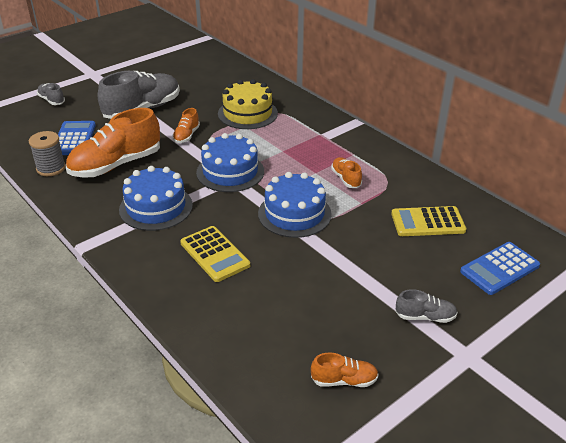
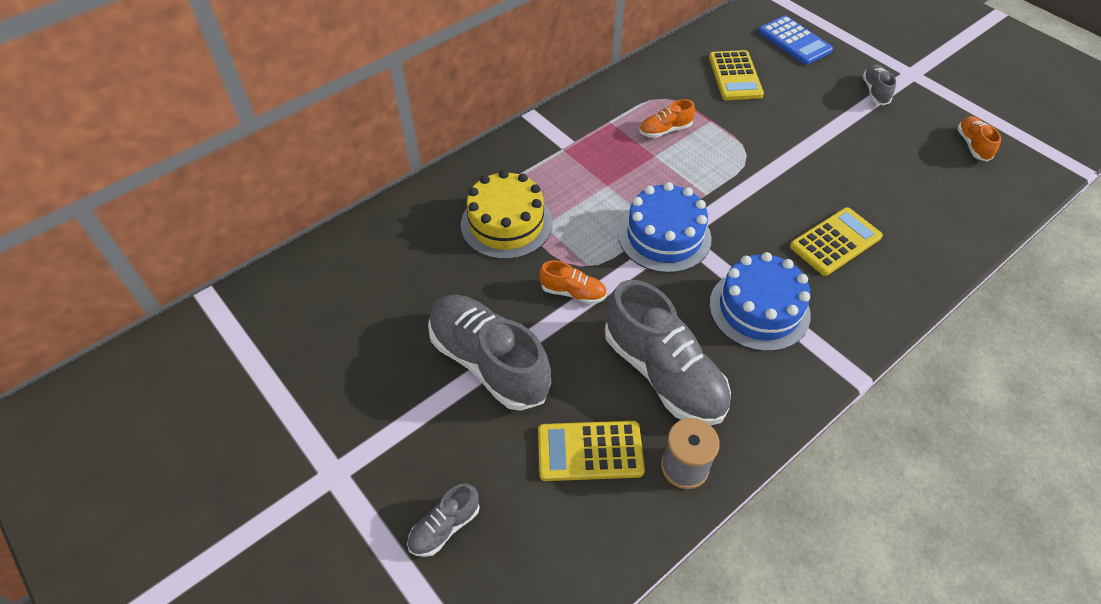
camera: 90 degrees left, 15 degrees up
(74, 139) = (590, 451): blue calculator -> yellow calculator
(116, 165) = (663, 373): orange shoe -> grey shoe
(294, 214) = (743, 174): blue cake -> none

